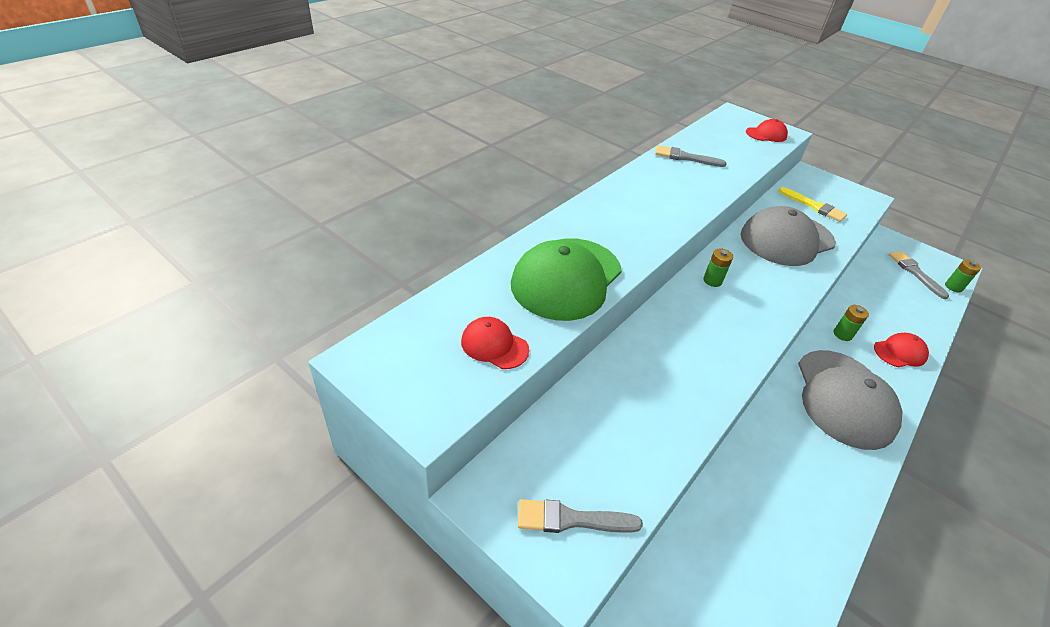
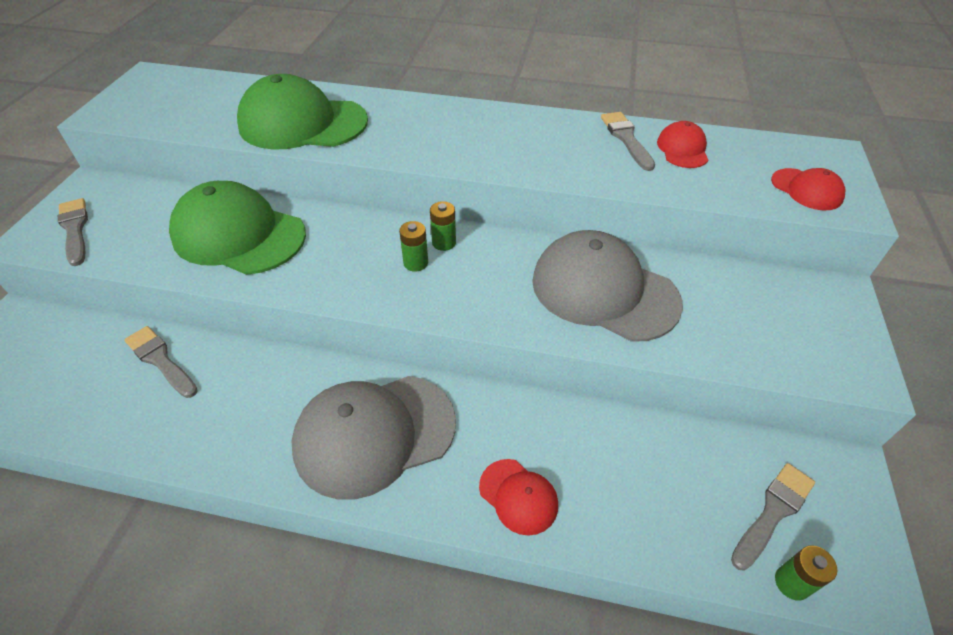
camera: 65 degrees right, 5 degrees up
(494, 345) = (190, 116): red cap -> red cap (682, 149)
(648, 387) = (239, 235): none -> green cap
(735, 513) = (160, 360): none -> grey brush
(814, 206) = (735, 308): yellow brush -> none
(842, 334) = (506, 420): green battery -> green battery (415, 263)

